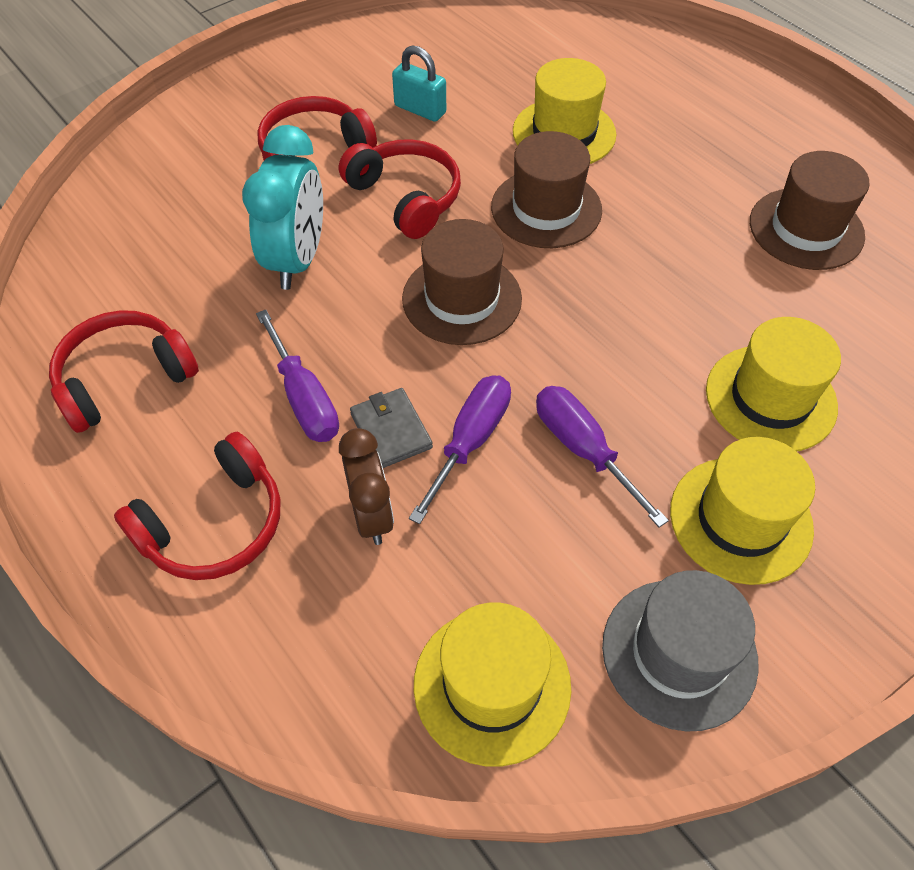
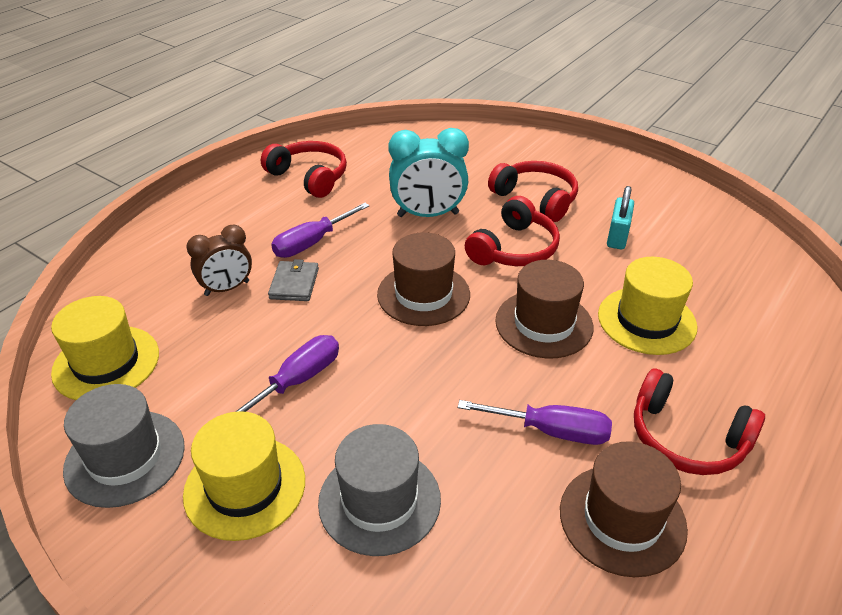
camera: 75 degrees right, 15 degrees down
(214, 524) = (214, 231): red headphones -> red headphones (686, 438)
(391, 431) = (294, 283): grey wallet -> grey wallet turned 45 degrees counterclockwise
(470, 441) = (293, 321): purple screwdriver -> purple screwdriver (551, 431)
(770, 398) = (379, 500): yellow hat -> grey hat

